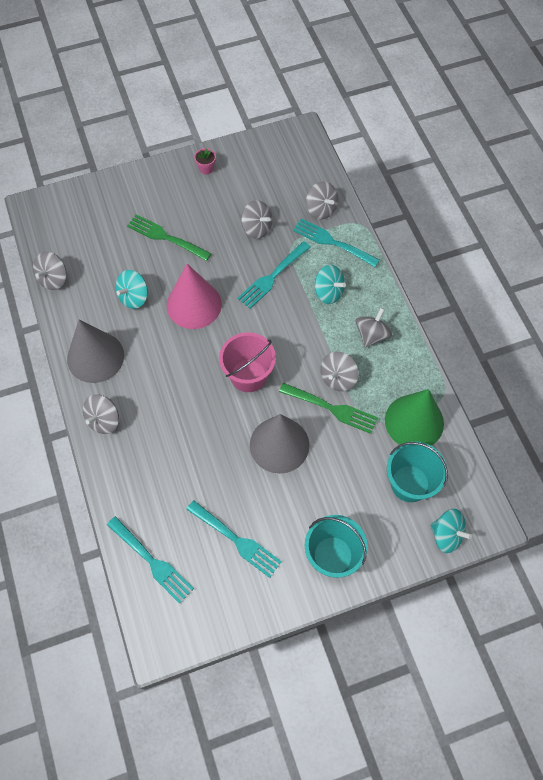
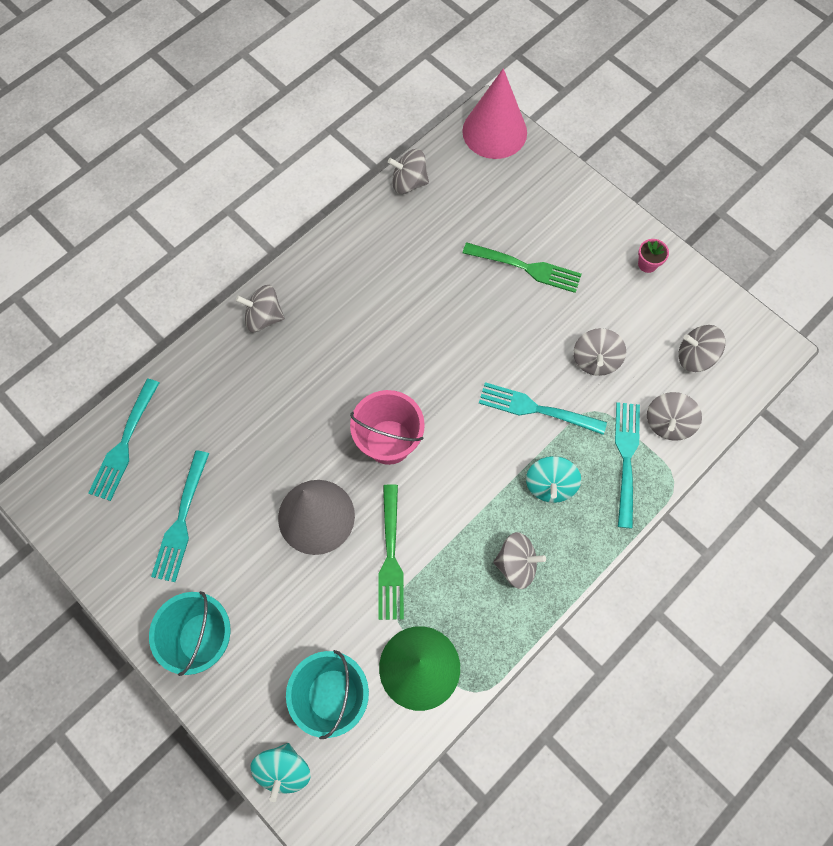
camera: 65 degrees right, 5 degrees up
(95, 357) = (335, 271): grey cone -> none
(134, 297) = (428, 272): turquoise spinning top -> none
(166, 237) = (525, 268): green fork -> green fork turned 105 degrees clockwise
(194, 304) = (452, 339): pink cone -> pink cone (494, 131)
(338, 378) = (435, 547): grey spinning top -> grey spinning top (695, 356)

